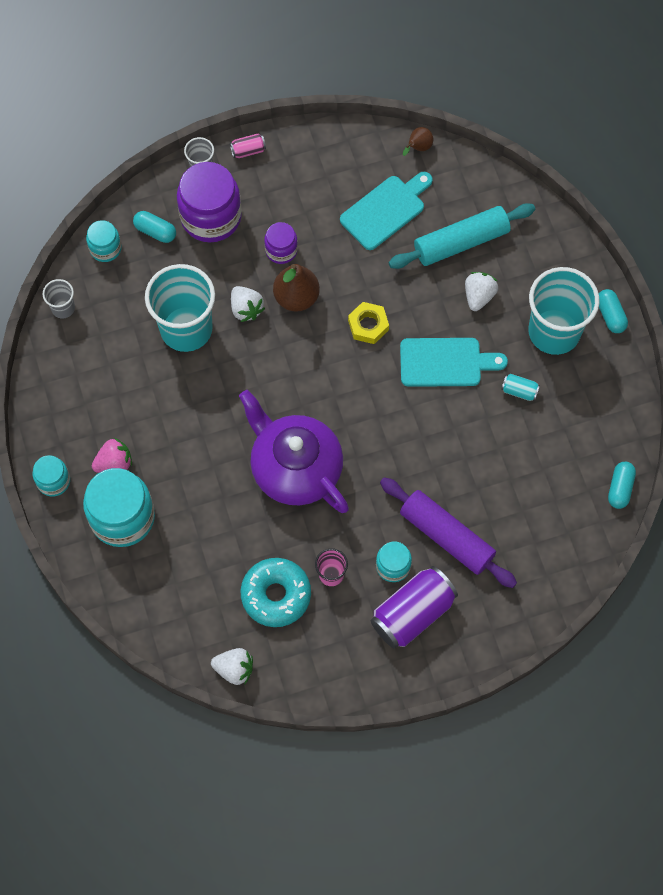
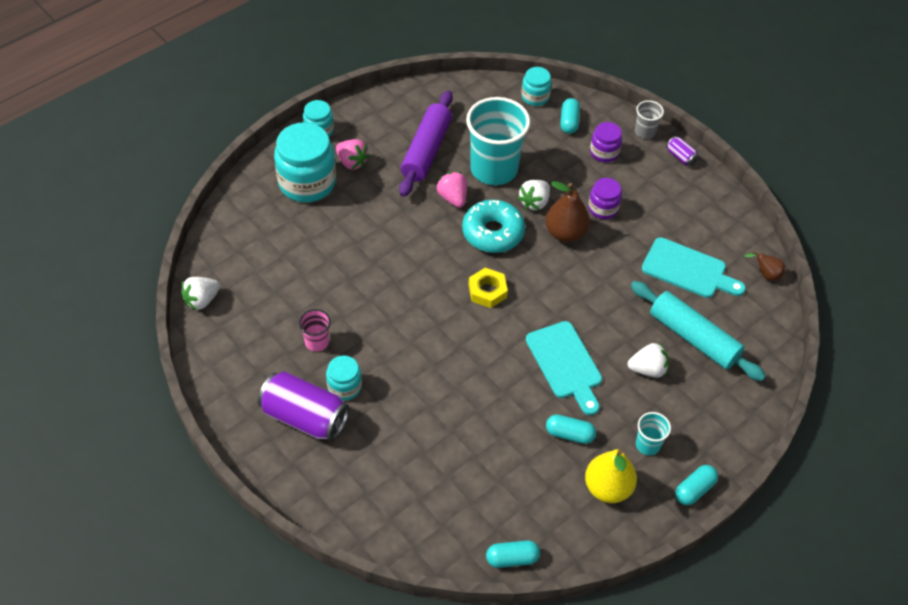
camera: 65 degrees right, 15 degrees down
(63, 308) = (469, 89): grey cup -> none
(206, 383) = (453, 198): none -> pink strawberry
(211, 217) = (604, 152): purple jar -> purple jar, size x0.52
(234, 669) = (202, 300): white strawberry -> white strawberry turned 60 degrees clockwise
(248, 150) = (680, 157): pink can -> purple can
(276, 595) = (281, 308): turquoise donut -> turquoise donut (493, 233)
(295, 468) = (405, 283): purple teapot -> none
(368, 325) = (568, 293): yellow nut -> yellow nut (487, 291)
(446, 536) = (392, 420): purple rolling pin -> purple rolling pin (426, 151)
(519, 391) = (569, 434): turquoise can -> turquoise capsule
(554, 332) = (648, 444): turquoise cup -> turquoise cup, size x0.46
(583, 383) = (607, 488): none -> yellow pear

